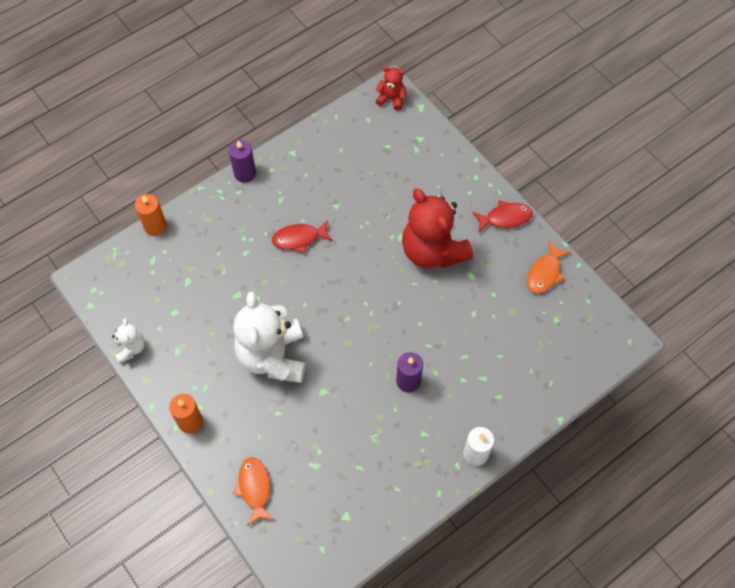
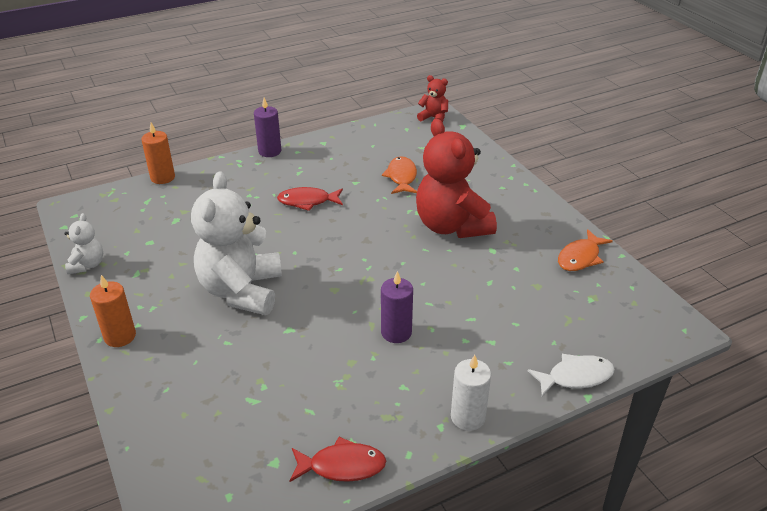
camera: 10 degrees right, 25 degrees down
(254, 488) = (167, 413): orange fish -> orange fish (401, 177)
(505, 218) = (539, 209): red fish -> red fish (342, 466)
(550, 402) = (575, 377): none -> white fish

